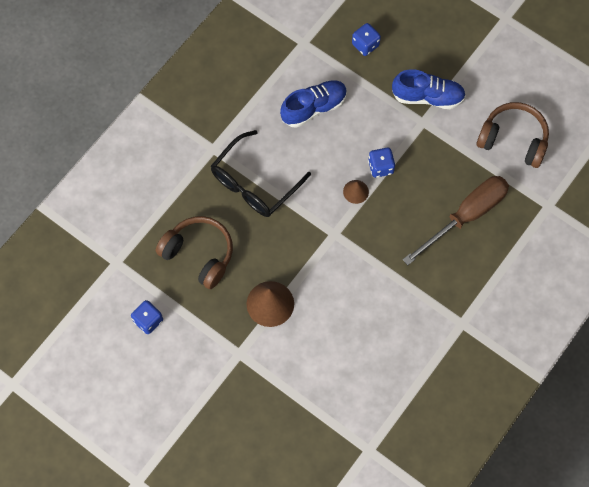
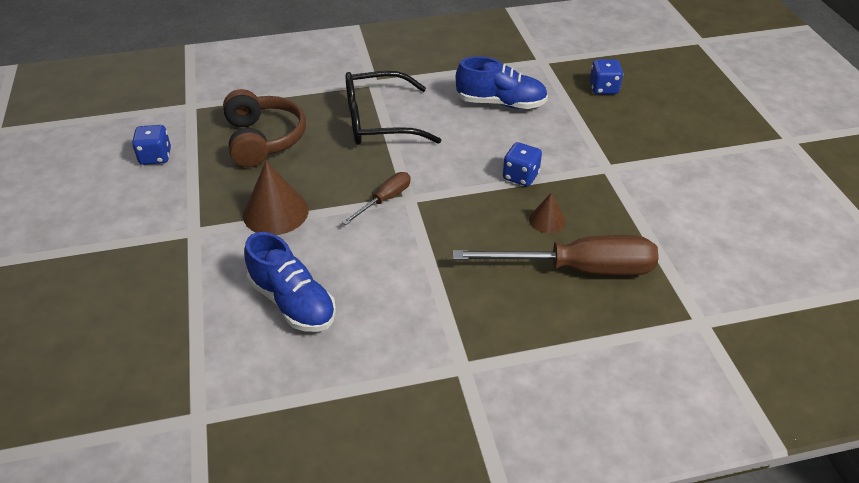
camera: 40 degrees right, 25 degrees down
(322, 246) = (385, 200): none -> brown screwdriver
(356, 191) = (471, 180): brown cone -> brown cone (547, 220)
(427, 97) = (633, 153): blue shoe -> blue shoe (292, 302)
(513, 140) = (707, 237): brown headphones -> none

